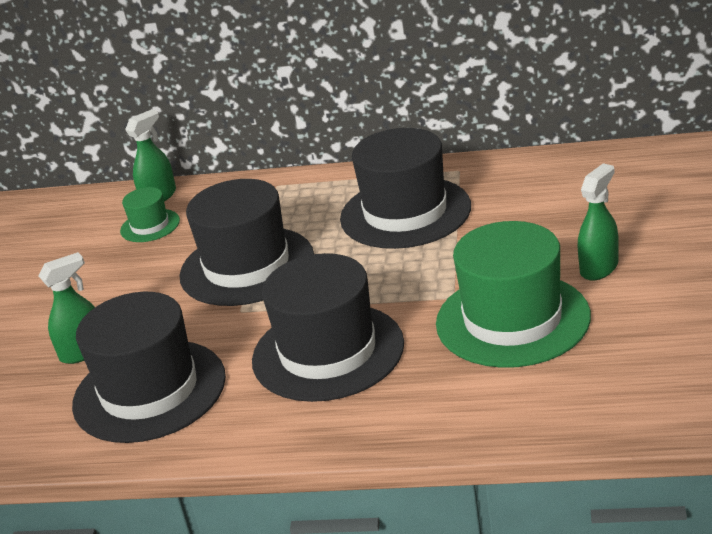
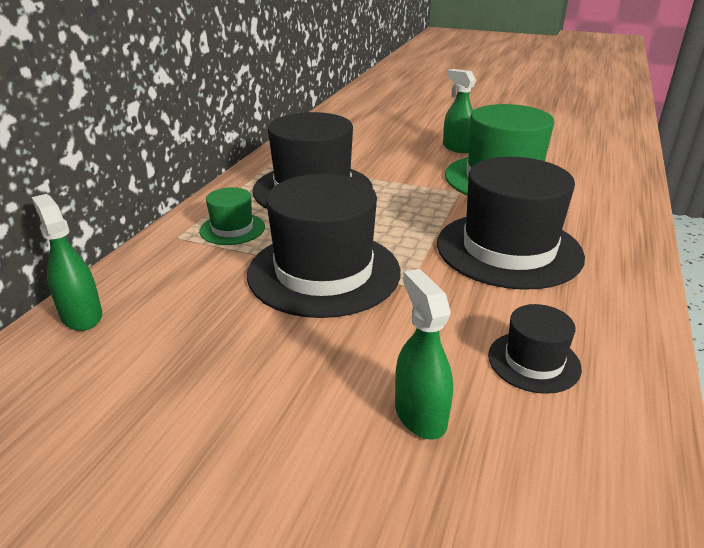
camera: 80 degrees left, 0 degrees up
(149, 391) = (534, 361): black hat -> black hat, size x0.48
(150, 226) = (150, 330): green hat -> green hat (232, 229)

